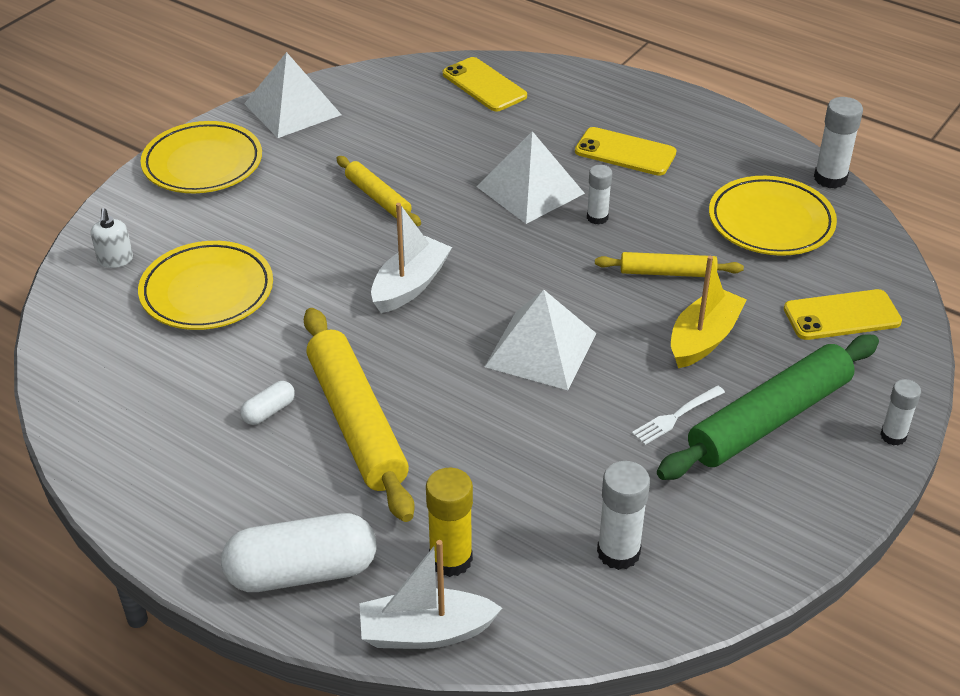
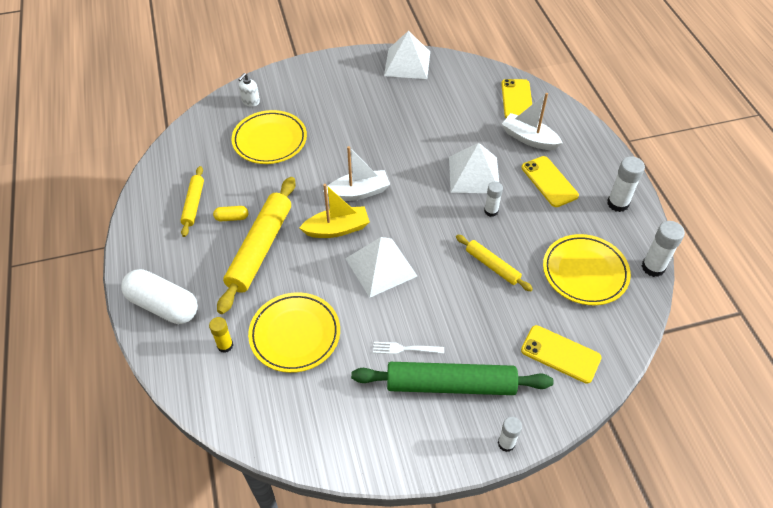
camera: 40 degrees right, 10 degrees up
(203, 164) = (336, 71): yellow plate -> yellow plate (295, 334)
(269, 411) = (232, 218): white capsule -> yellow capsule
(378, 198) = (395, 135): yellow rolling pin -> yellow rolling pin (193, 204)
(426, 632) = (178, 372): white boat -> white boat (529, 138)
(450, 559) = (225, 345): yellow glue stick -> yellow glue stick, size x0.65
(618, 552) = (298, 399): white glue stick -> white glue stick (617, 203)
(703, 339) = (468, 316): yellow boat -> yellow boat (337, 229)

